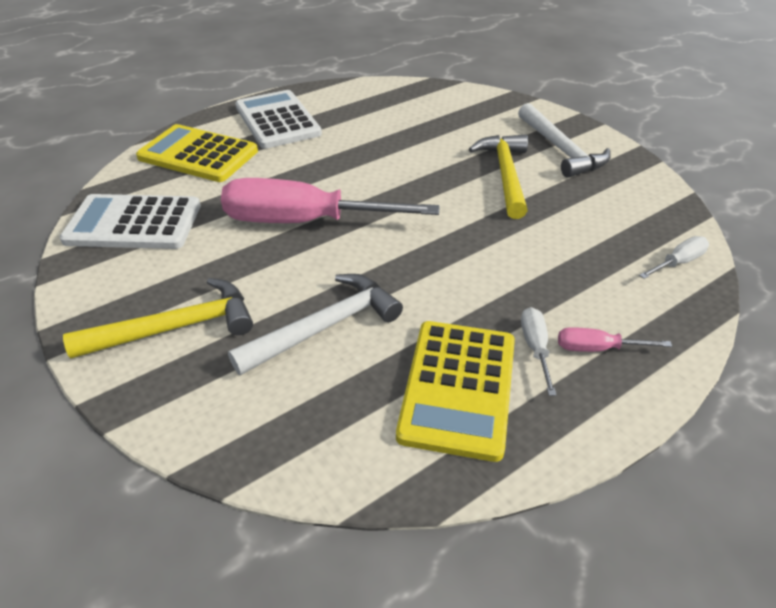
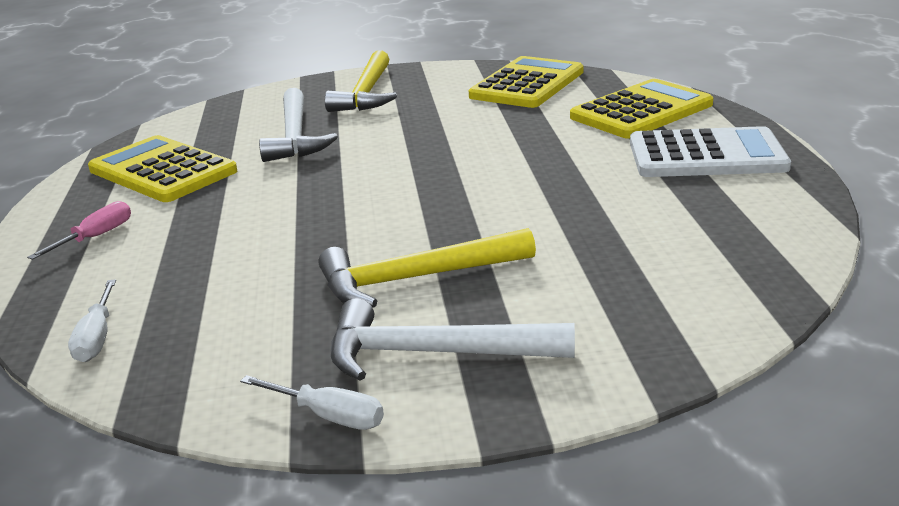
camera: 120 degrees right, 15 degrees down
(133, 223) = (527, 84): white calculator -> yellow calculator
(305, 222) = (450, 146): pink screwdriver -> none
(505, 175) = (415, 278): yellow hammer -> yellow hammer turned 135 degrees clockwise
(535, 348) = (143, 210): white screwdriver -> white screwdriver (328, 416)

